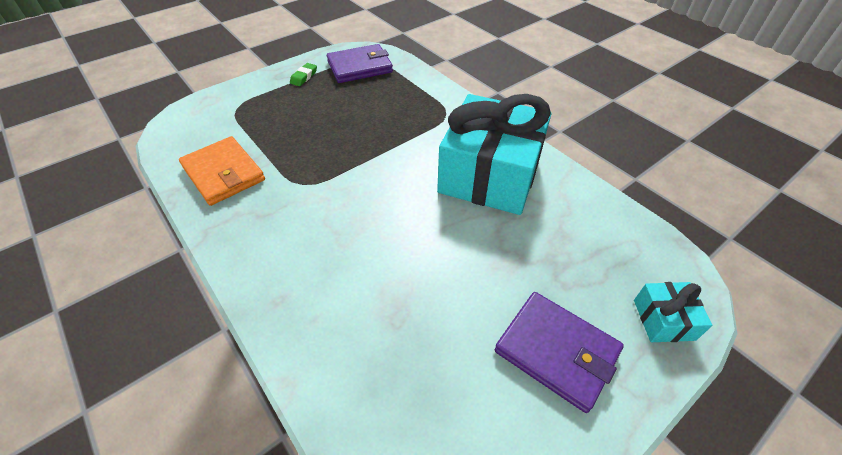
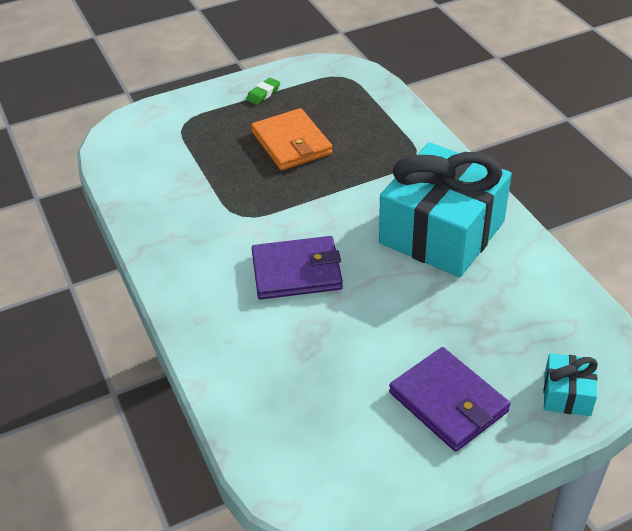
camera: 15 degrees right, 5 degrees down
(224, 173) = (163, 194): orange wallet -> orange wallet (291, 143)
(360, 67) = (330, 88): purple wallet -> purple wallet (297, 271)

